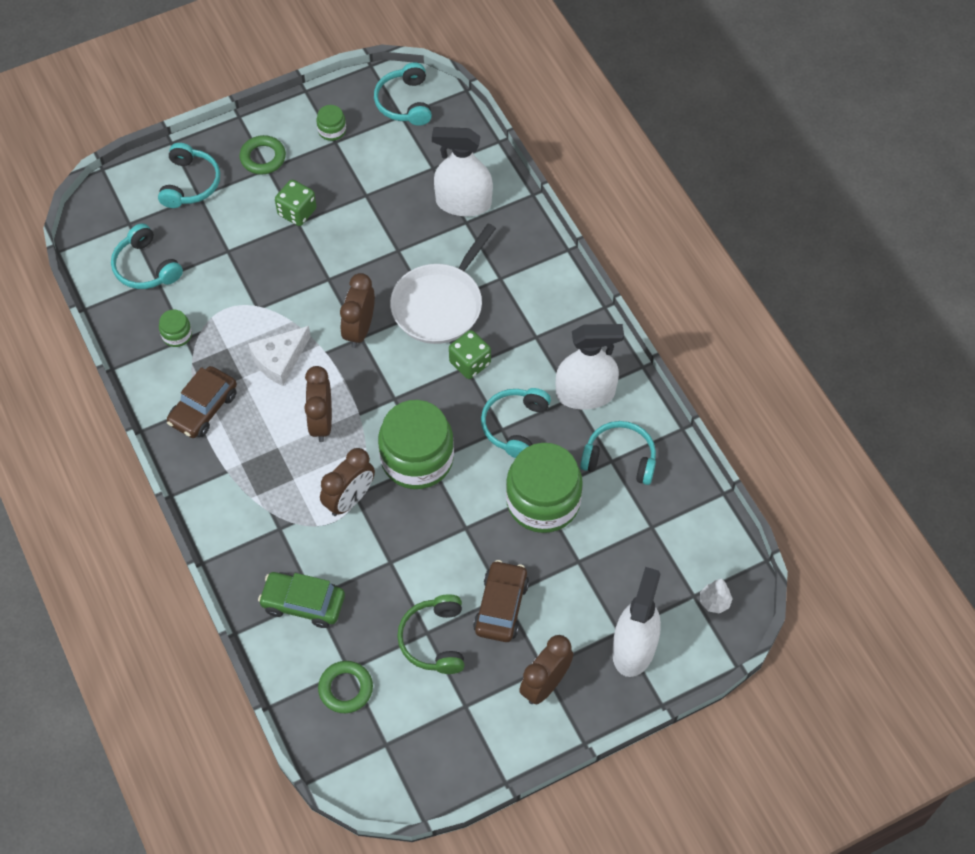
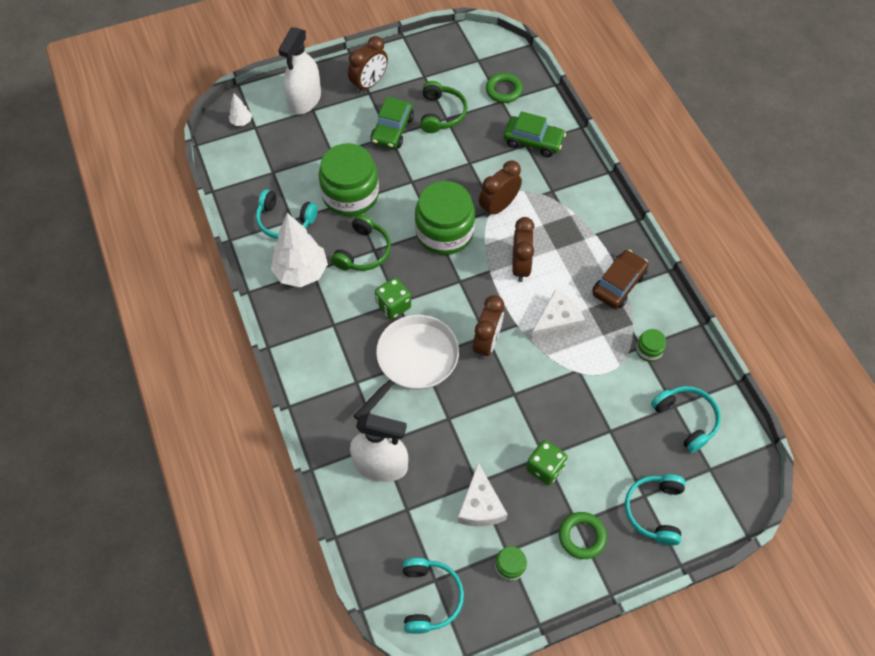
camera: 175 degrees left, 0 degrees up
(361, 176) = (480, 505): none -> white cheese
(501, 606) = (392, 130): brown car -> green car
(514, 426) = (363, 251): turquoise headphones -> green headphones
(585, 394) = (301, 272): white spray bottle -> white tree

